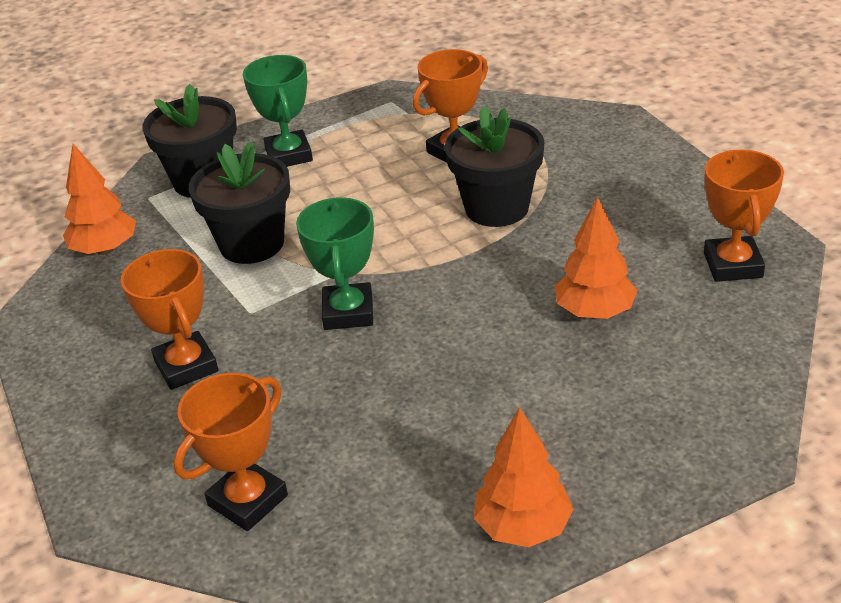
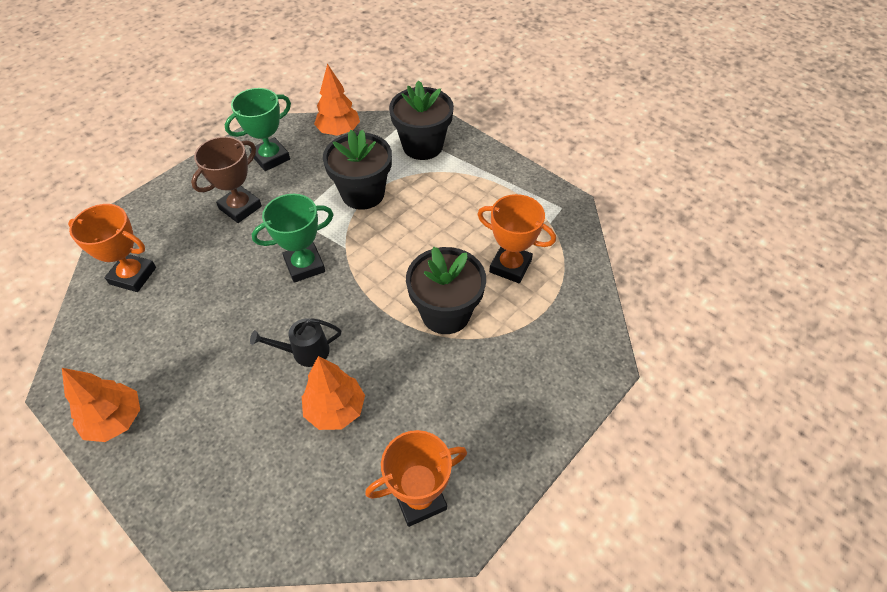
camera: 65 degrees right, 15 degrees up
(186, 366) = (240, 207): orange trophy -> brown trophy
(288, 155) = (467, 176): green trophy -> green trophy (271, 157)
(496, 328) = (305, 352): none -> black watering can

